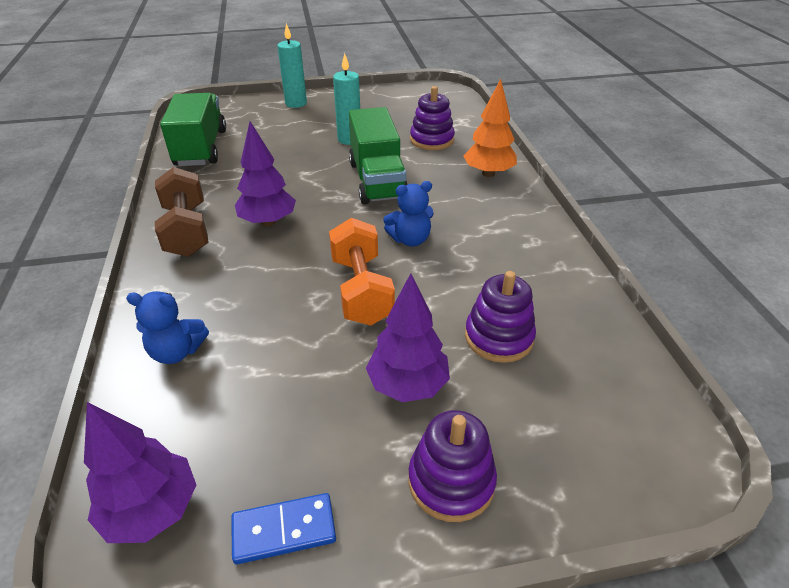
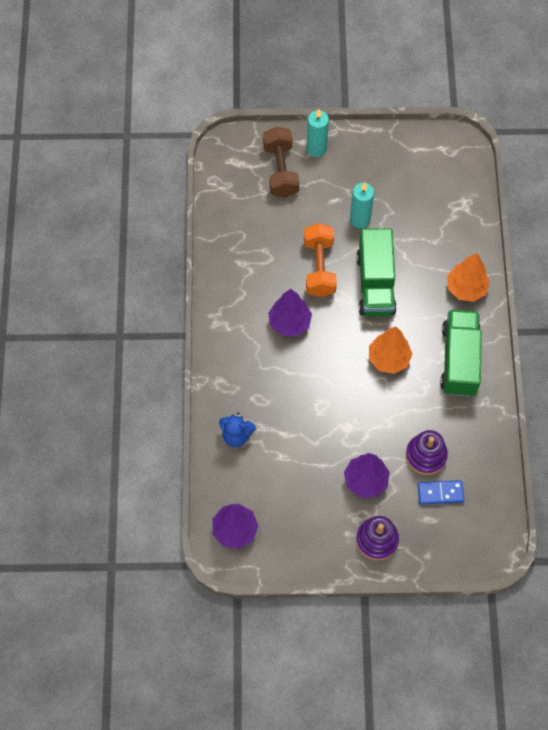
camera: 10 degrees right, 25 degrees up
(187, 230) = (232, 323): brown dumbbell -> brown dumbbell (280, 170)
(201, 148) = (234, 214): green truck -> green truck (459, 360)
(284, 530) = (295, 550): blue domino -> blue domino (440, 493)
(361, 290) = (348, 403): orange dumbbell -> orange dumbbell (319, 267)
(410, 239) = (389, 359): blue teddy bear -> orange tree
(431, 140) = (430, 231): purple stacking toy -> none

